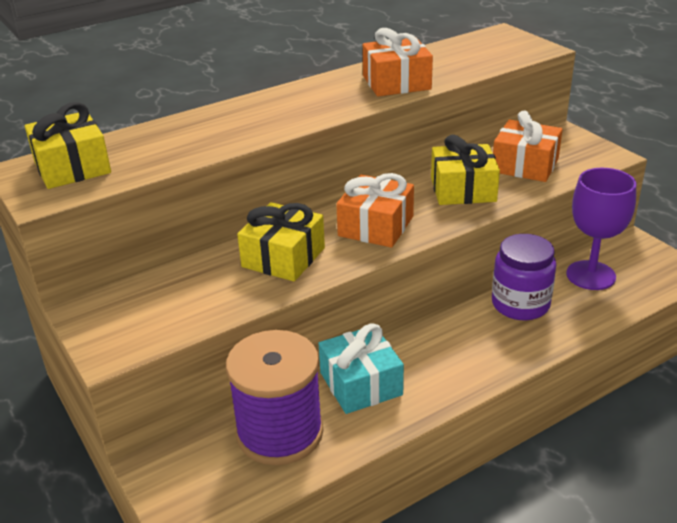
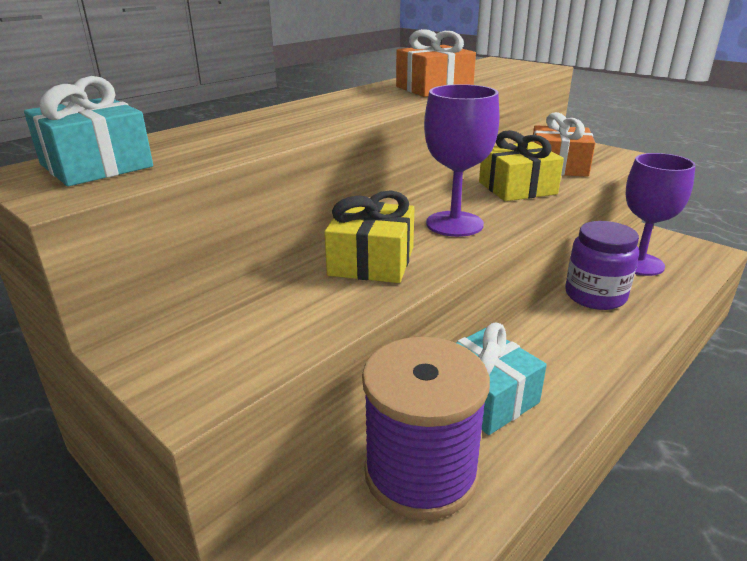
camera: 15 degrees left, 5 degrees down
(72, 167) = (96, 165): yellow gift -> turquoise gift
(376, 226) = (454, 224): orange gift -> purple goblet

